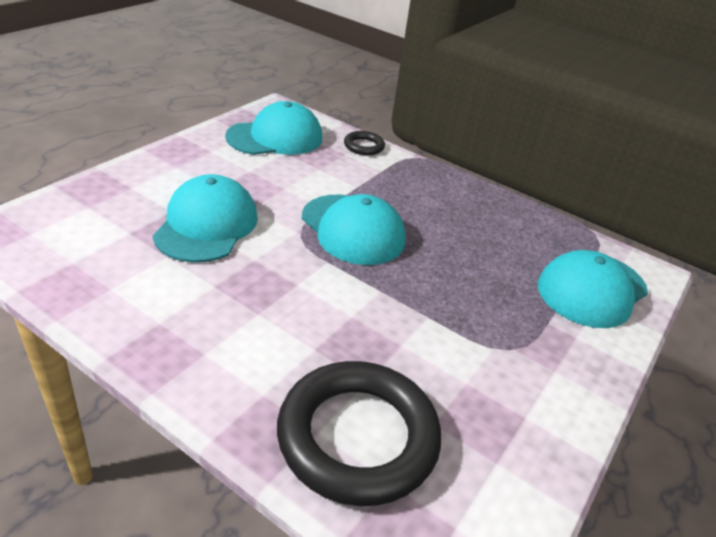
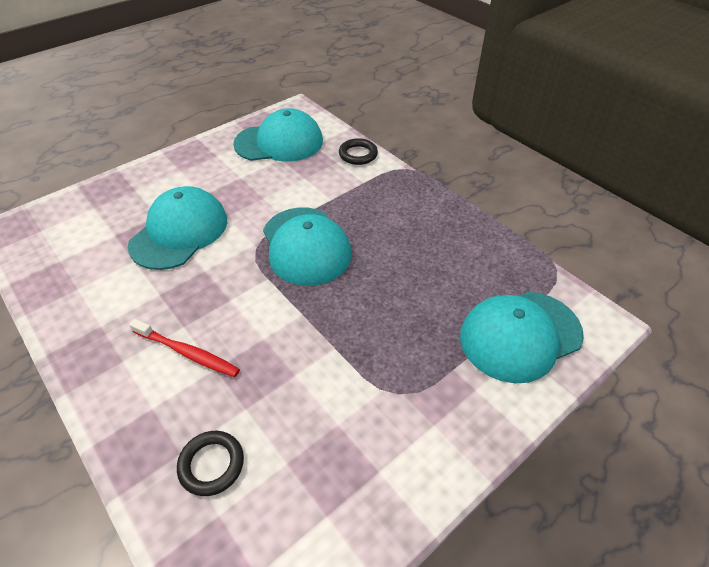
camera: 20 degrees right, 10 degrees up
(277, 338) = (188, 353): none -> red toothbrush
(357, 437) = (211, 464): black ring -> black ring, size x0.45

